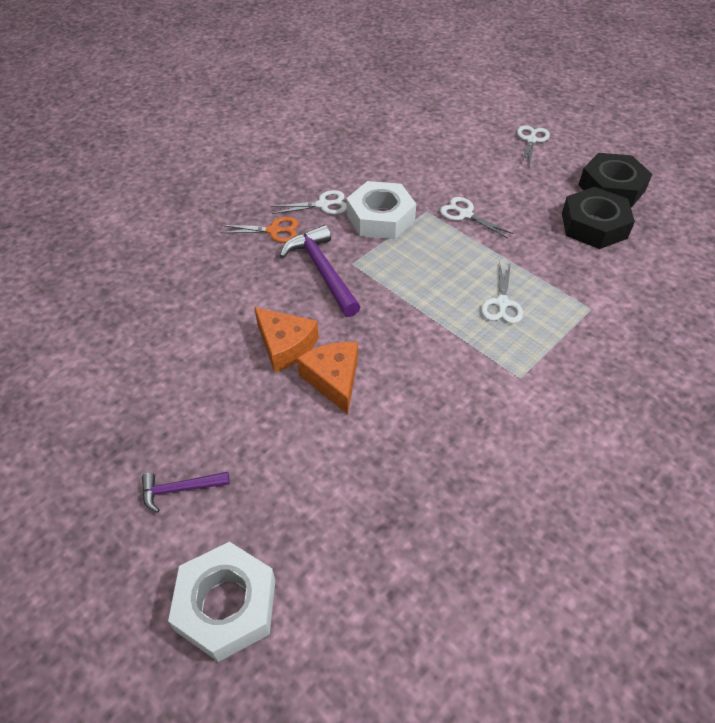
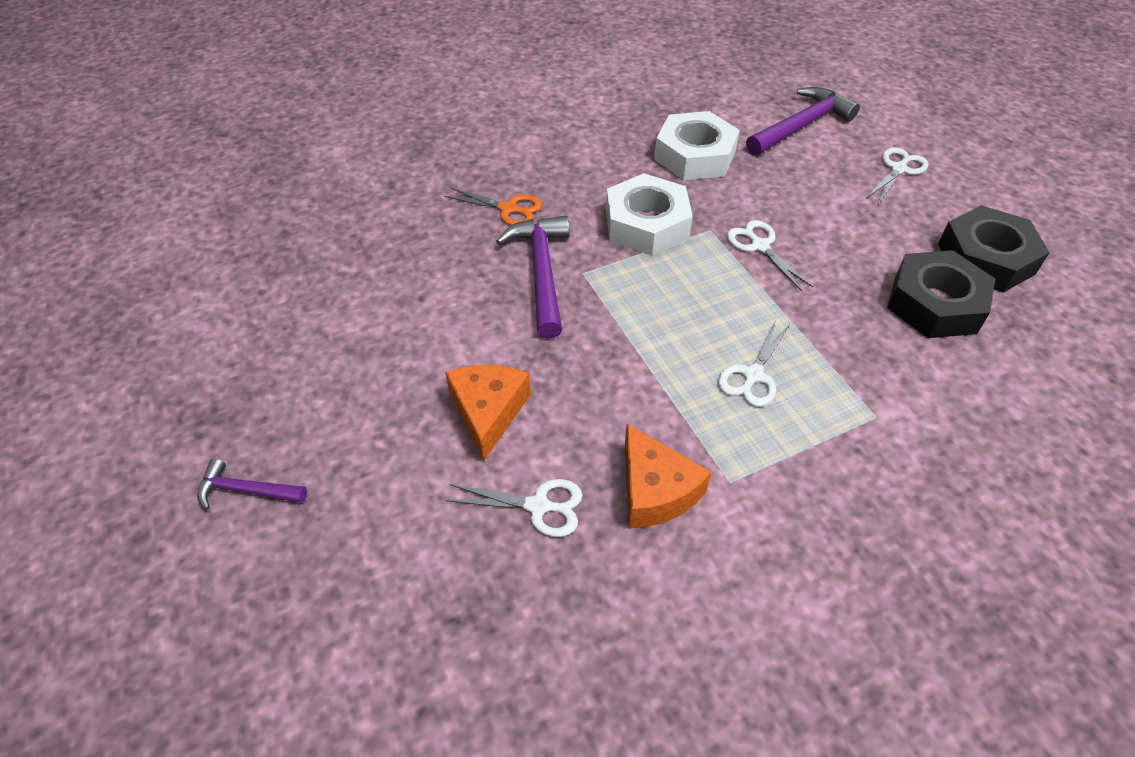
camera: 20 degrees right, 0 degrees up
(226, 605) = (225, 650): white nut -> white nut (695, 155)
(285, 346) = (451, 353): orange cheese -> orange cheese (655, 490)
(323, 205) = (583, 191): white scissors -> white scissors (538, 506)
(453, 123) = (801, 126): none -> purple hammer

